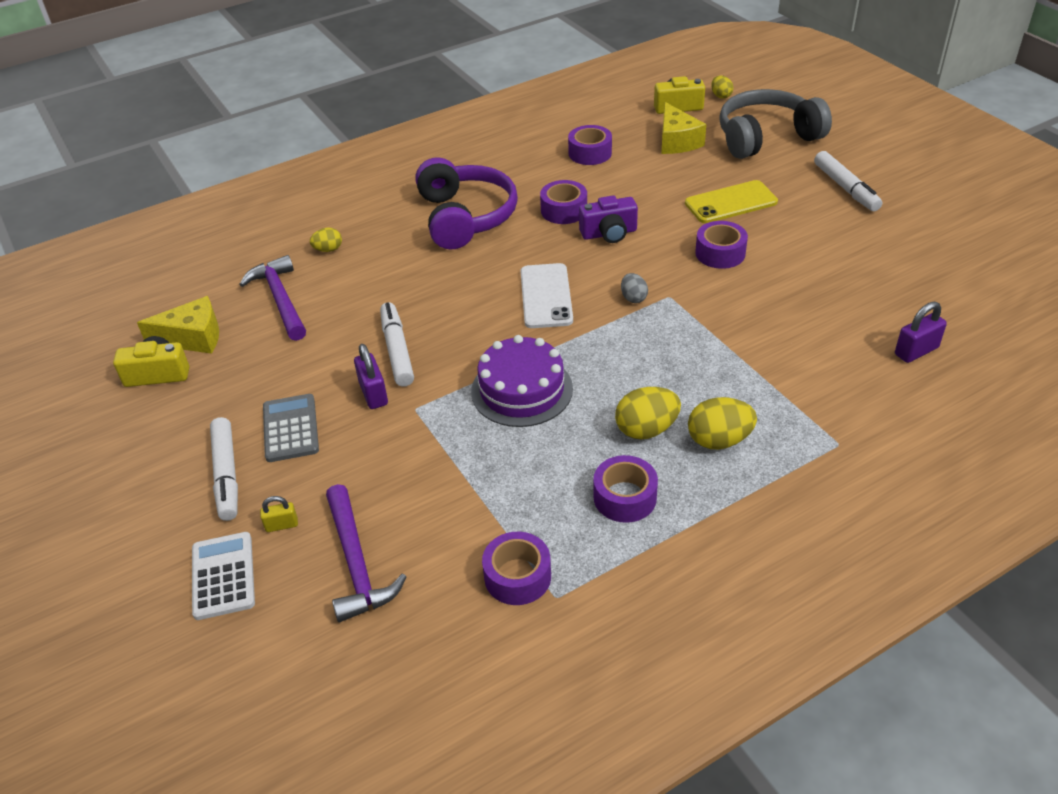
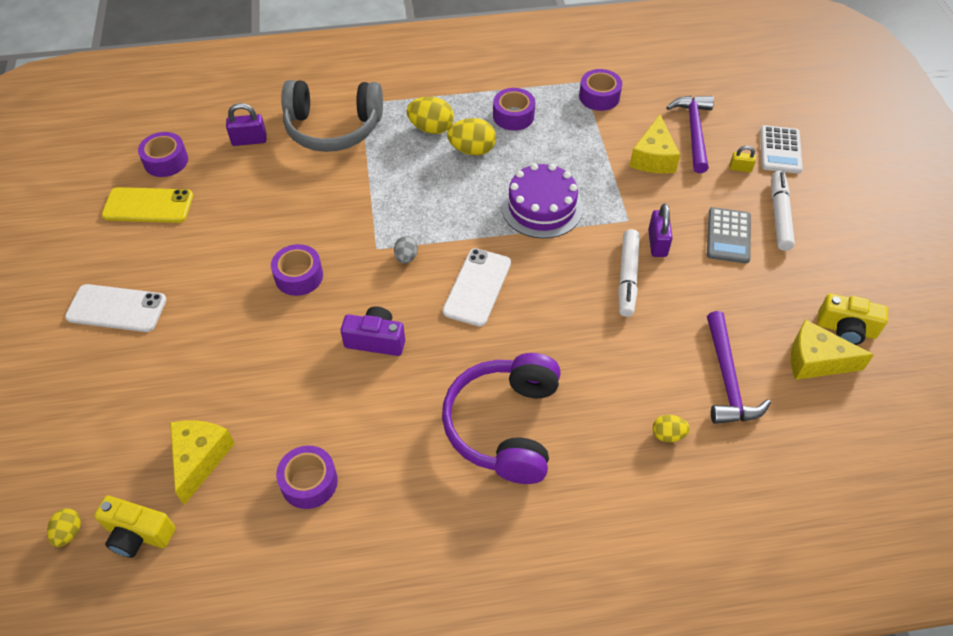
camera: 160 degrees left, 10 degrees up
(405, 500) = (653, 158): none -> yellow cheese
(564, 210) = (398, 392): purple tape -> purple tape (166, 161)
(730, 202) = (234, 334): yellow phone -> yellow phone (148, 206)
(766, 137) = (104, 420): grey headphones -> grey headphones (333, 128)
(846, 188) = (116, 308): white marker -> white phone

